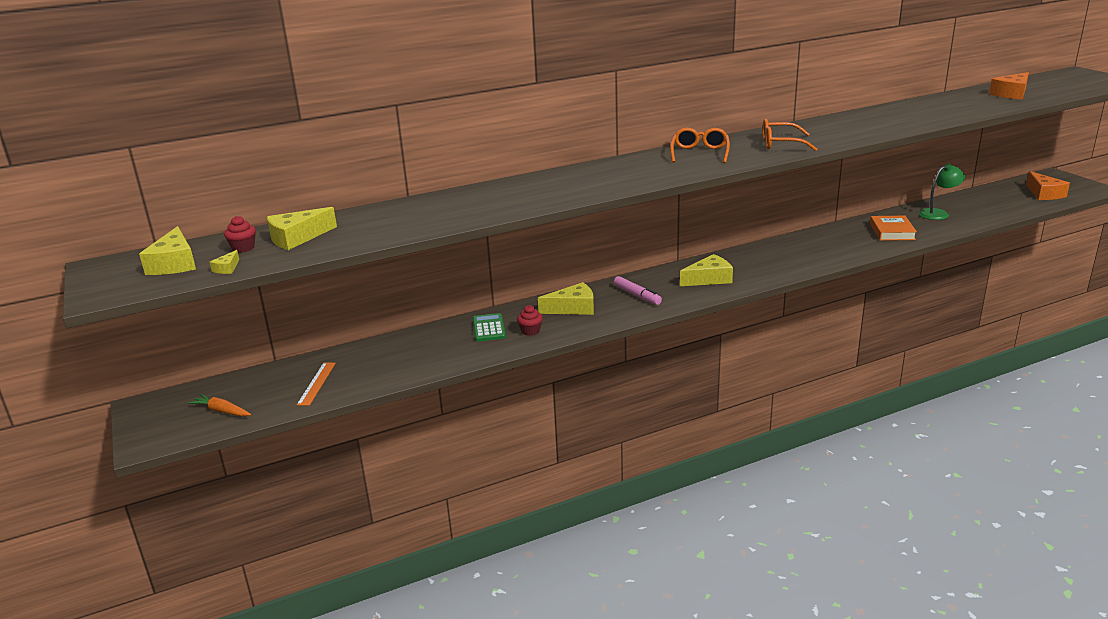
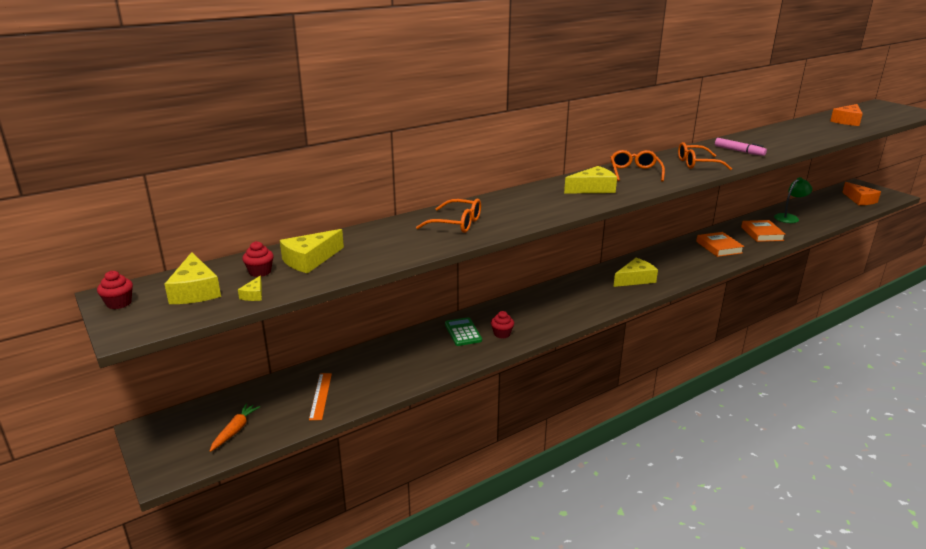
camera: 10 degrees left, 0 degrees up
(100, 273) = (119, 303): none -> red cupcake
(222, 411) = (235, 430): orange carrot -> orange carrot turned 90 degrees clockwise
(466, 205) = (456, 224): none -> orange glasses
(573, 308) = (530, 310): yellow cheese -> yellow cheese (593, 189)
(637, 295) = (581, 296): pink marker -> pink marker (739, 151)
(829, 246) = (719, 247): none -> orange book

